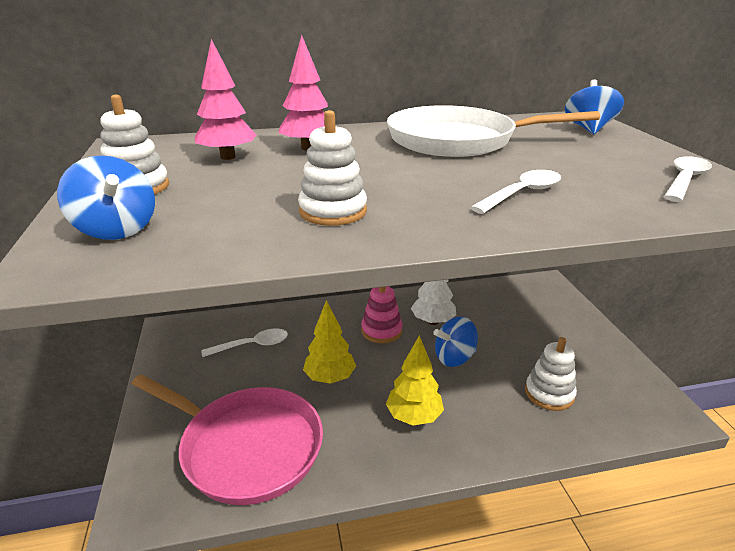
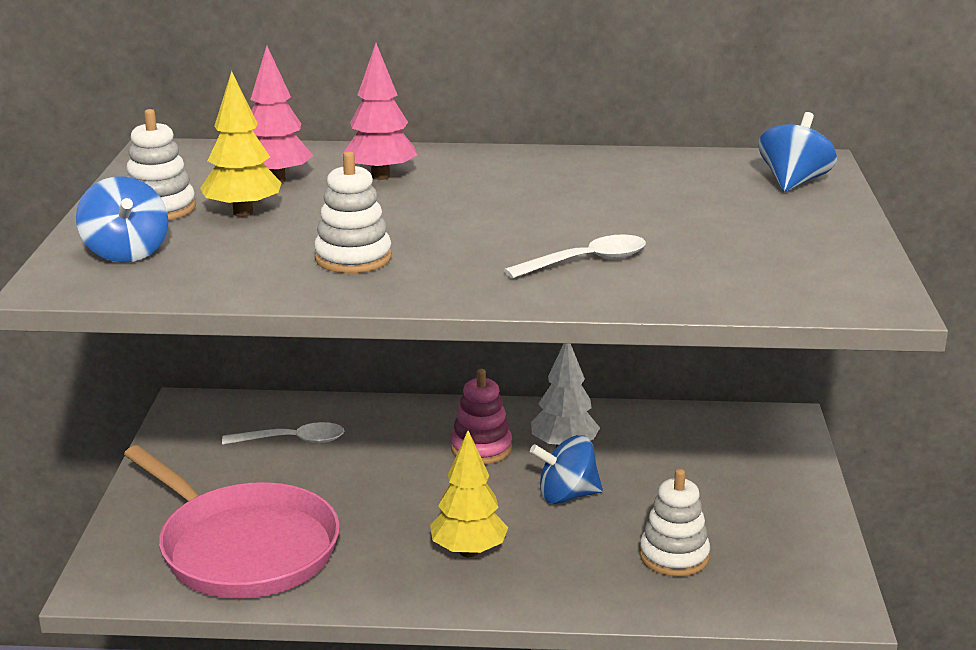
camera: 15 degrees right, 5 degrees down
(330, 378) = (380, 493): yellow tree -> yellow tree (243, 213)
(457, 140) = (584, 183): white pan -> none
(684, 180) = (816, 267): white spoon -> none

